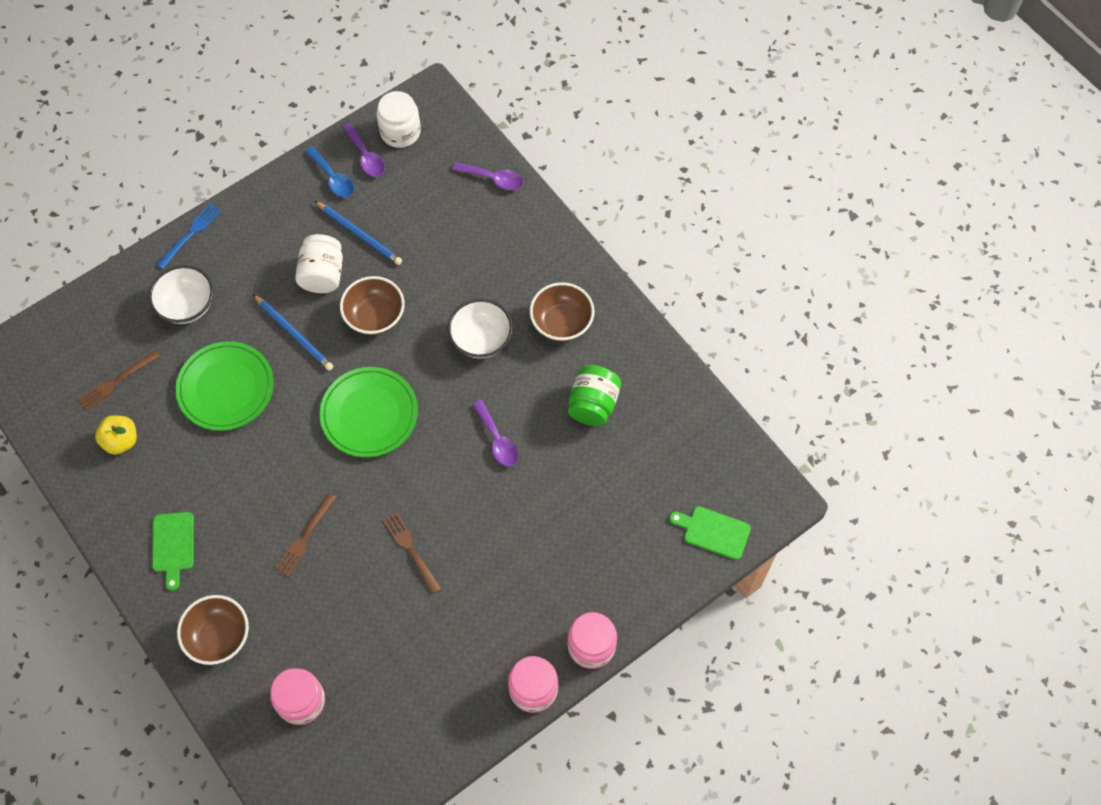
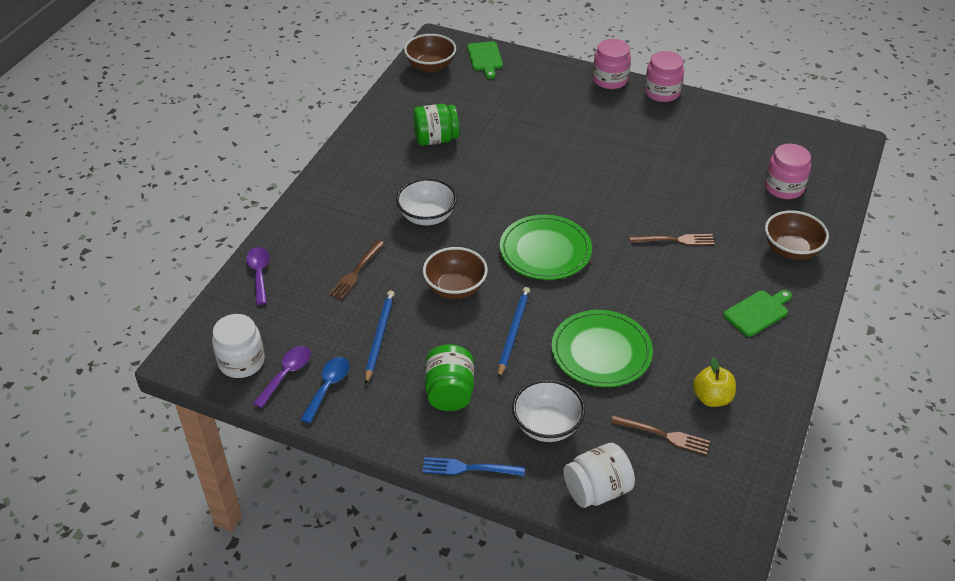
camera: 120 degrees left, 20 degrees down
(267, 256) = (449, 392): none -> green jar
(322, 274) = (440, 342): white jar -> white jar (597, 490)
(410, 549) = (628, 182): brown fork -> brown fork (356, 272)
(497, 440) = (505, 174): purple spoon -> none
(561, 323) = (378, 179): brown bowl -> brown bowl (430, 66)

